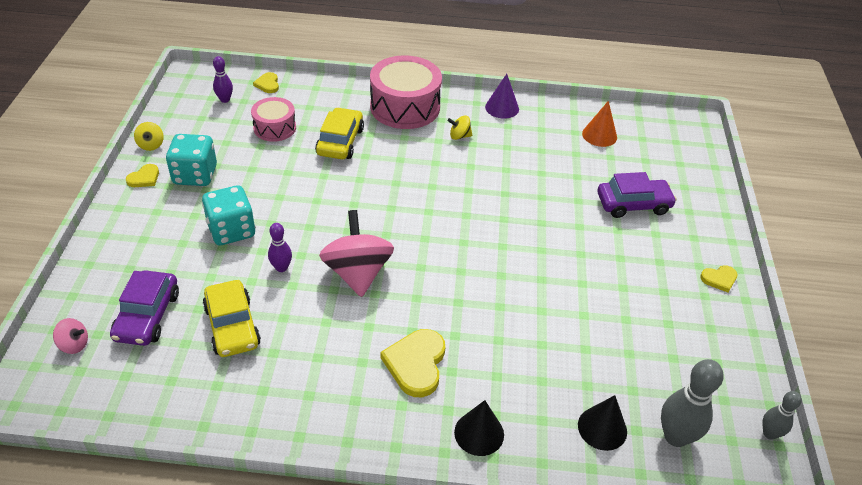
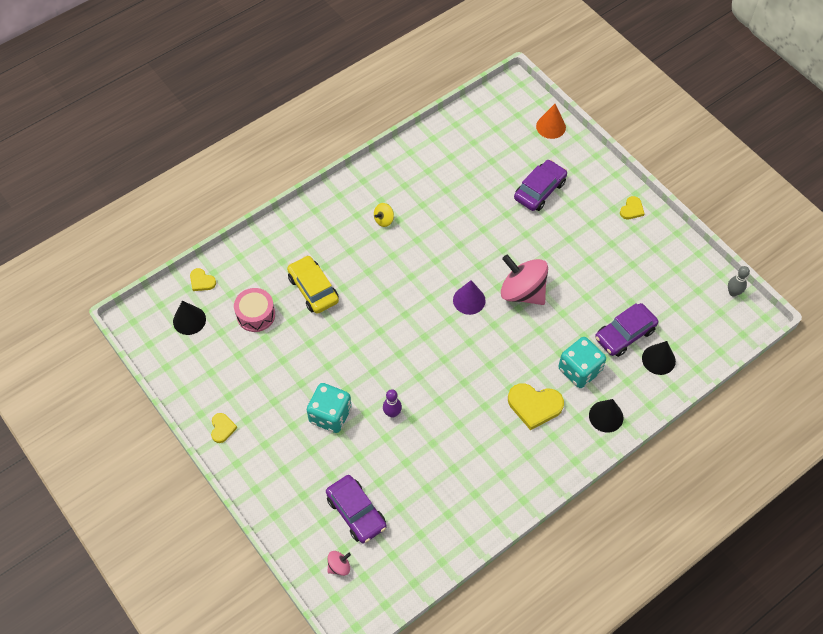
camera: 40 degrees left, 15 degrees up
(151, 145) = (190, 400): yellow spinning top -> none
(195, 175) = (253, 397): turquoise dice -> turquoise dice (579, 370)
(225, 99) = (189, 320): purple bowling pin -> black cone
(232, 326) = (412, 474): yellow car -> none
(357, 273) = (439, 377): pink spinning top -> pink spinning top (522, 292)
(405, 107) = (321, 223): pink drum -> none
(416, 364) = (534, 406): yellow heart -> yellow heart turned 45 degrees counterclockwise
(502, 108) = (384, 172): purple cone -> purple cone (469, 300)
(588, 376) = (624, 334): none -> purple car
(599, 135) = (468, 147): orange cone -> orange cone (551, 126)
(675, 436) = (694, 333): grey bowling pin -> none

